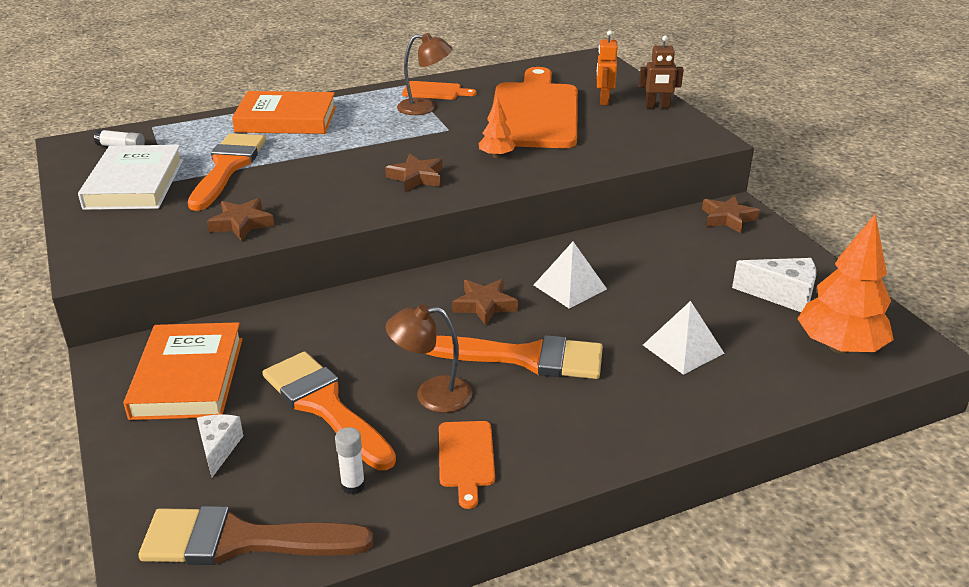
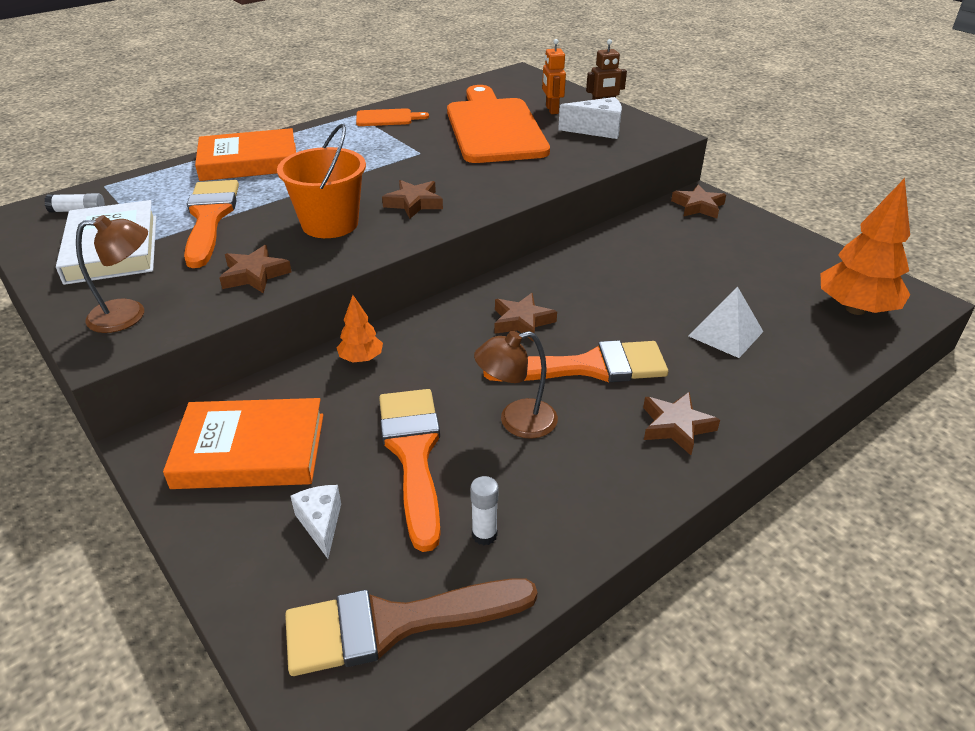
camera: 15 degrees left, 5 degrees up
(188, 377) = (250, 450): orange book -> orange book turned 75 degrees counterclockwise
(325, 406) = (413, 454): orange brush -> orange brush turned 45 degrees clockwise
(329, 187) = (330, 224): none -> orange bucket
(425, 108) = (386, 135): brown lamp -> brown lamp (129, 315)
(466, 458) = (583, 481): orange cutting board -> none
(496, 156) = (481, 173): orange tree -> orange tree (361, 358)
(570, 287) = (593, 291): white pyramid -> none
(582, 426) = (676, 426): none -> brown star
(782, 295) = (782, 269): white cheese -> white cheese (597, 130)

